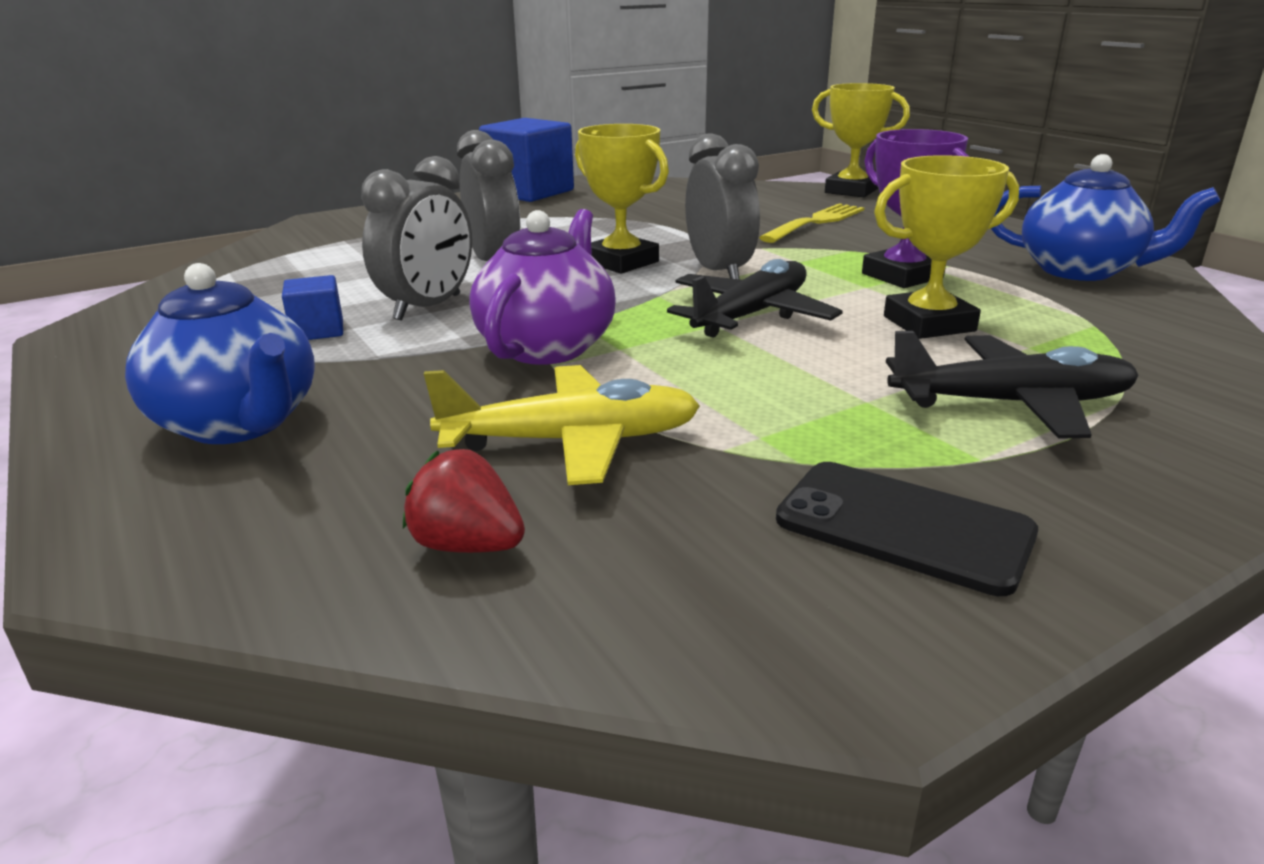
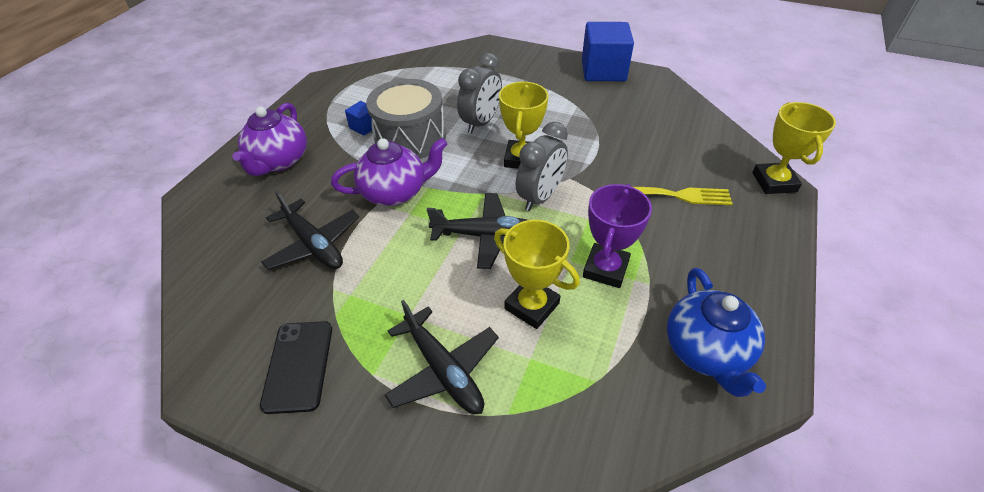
camera: 55 degrees right, 20 degrees up
(239, 423) = (279, 161): blue teapot -> purple teapot
(428, 307) = (410, 138): grey clock -> grey drum
(467, 545) = (231, 258): red strawberry -> none
(572, 441) = (313, 244): yellow plane -> black plane

